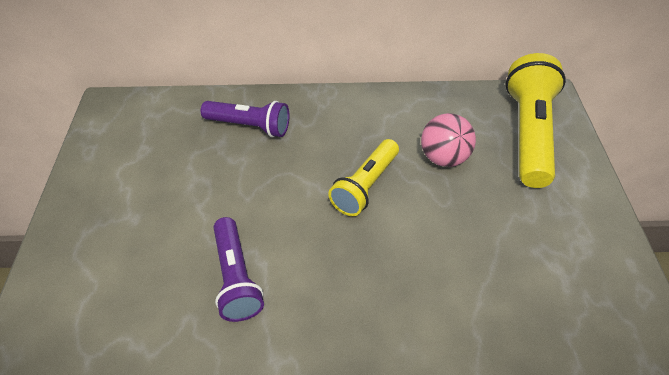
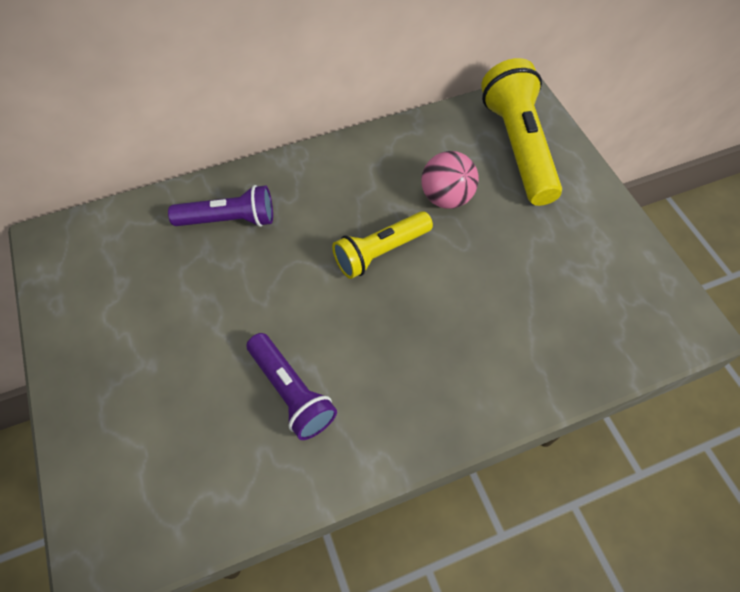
camera: 20 degrees left, 10 degrees up
(365, 186) = (381, 252): yellow flashlight -> yellow flashlight turned 45 degrees clockwise

